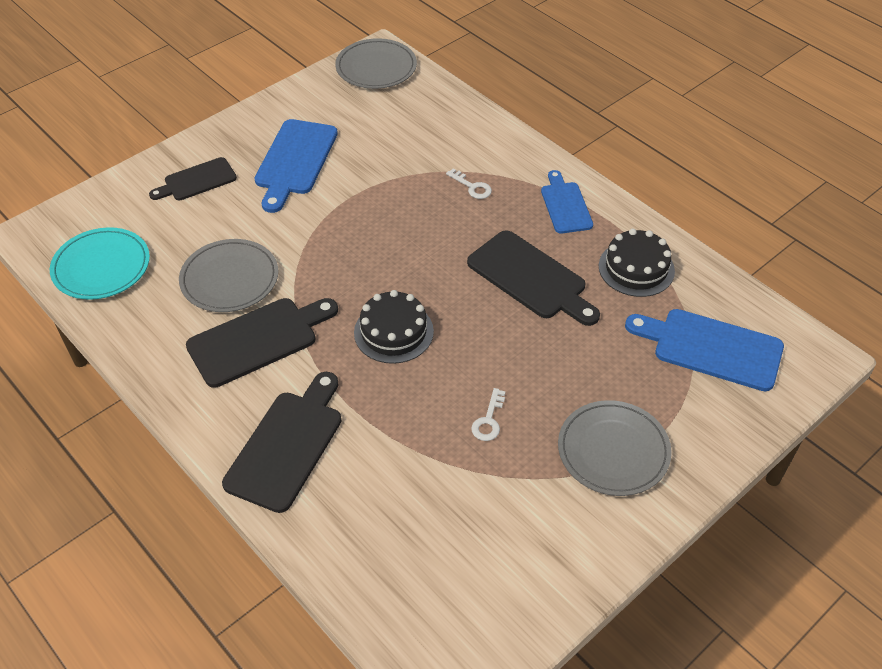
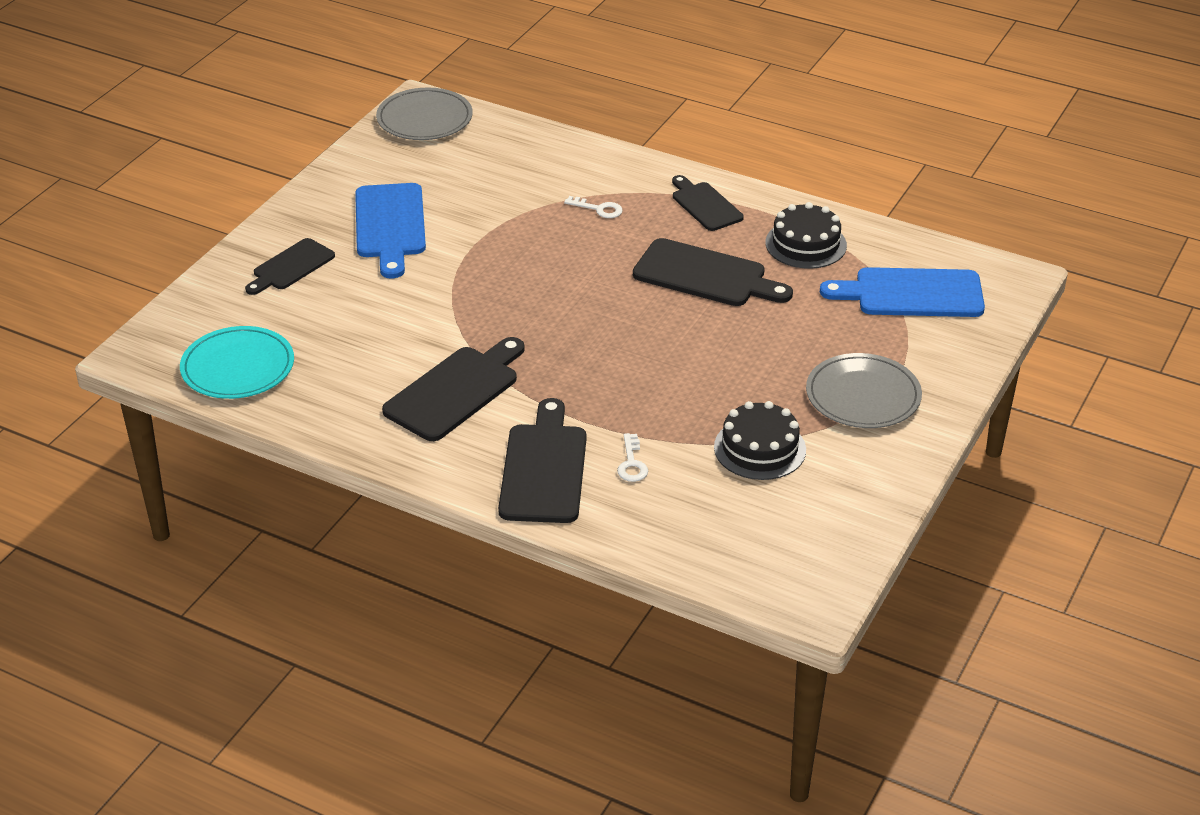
camera: 20 degrees left, 10 degrees down
(229, 279) = (389, 346): grey plate -> none
(393, 332) = (593, 352): black cake -> black cake (760, 448)
(488, 420) = (731, 401): white key -> white key (632, 463)
(565, 205) = (705, 205): blue cutting board -> black cutting board

